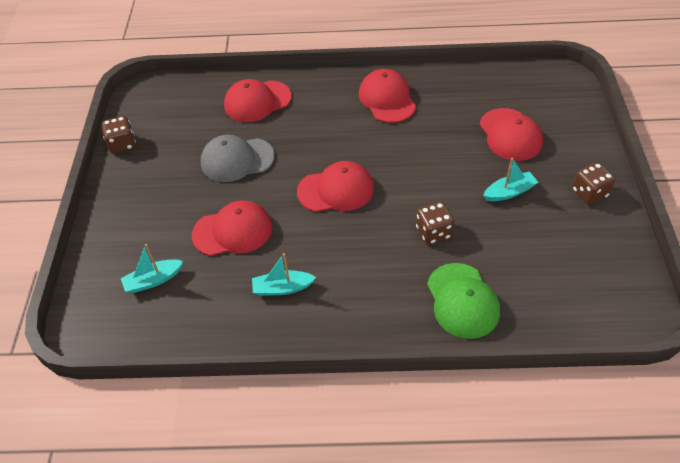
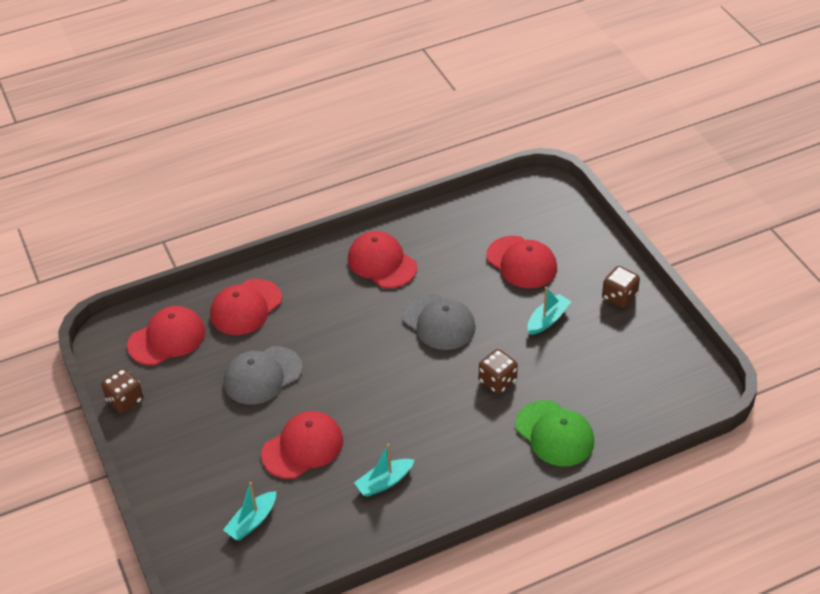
camera: 25 degrees left, 5 degrees down
(336, 190) = (382, 372): red cap -> red cap (167, 338)
(408, 163) = (439, 322): none -> grey cap

